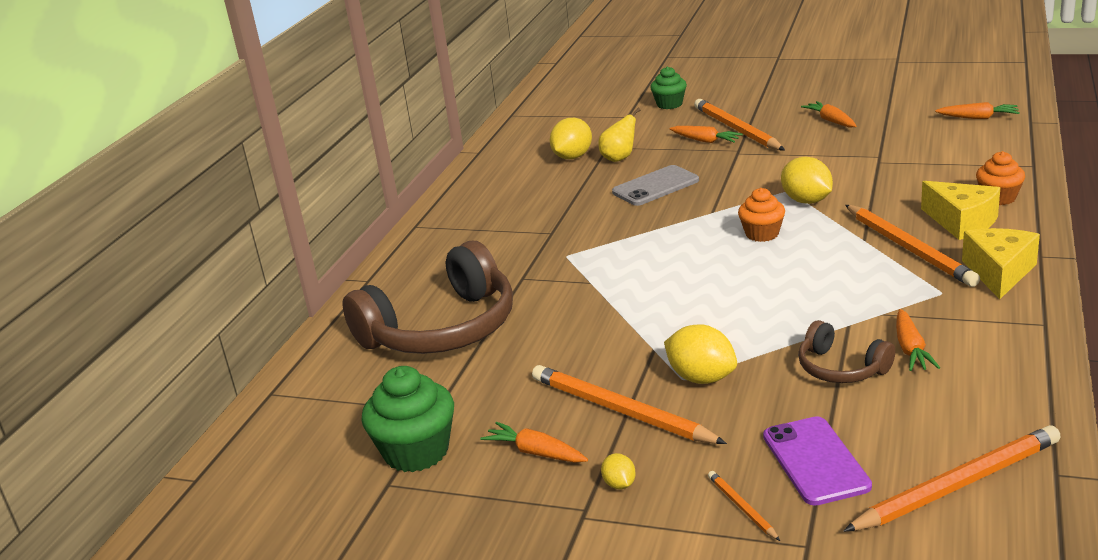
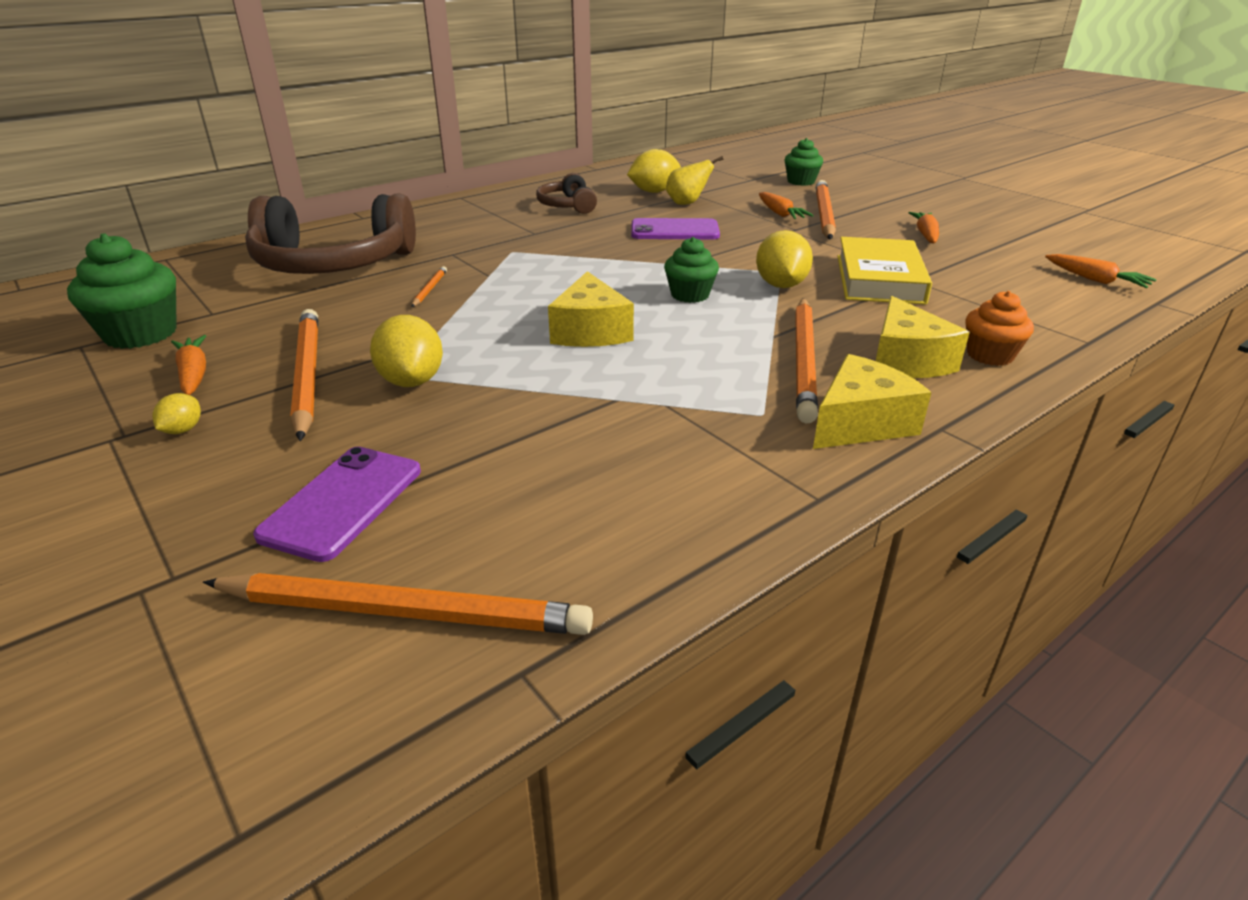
camera: 30 degrees right, 5 degrees up
(655, 186) = (674, 230): grey phone -> purple phone
(742, 507) = (208, 506): orange pencil -> orange pencil (430, 289)
(748, 289) = (590, 331): none -> yellow cheese
(762, 234) = (690, 295): orange cupcake -> green cupcake
(841, 368) = (532, 433): brown headphones -> brown headphones (567, 206)
(858, 170) = (879, 279): none -> yellow book
(911, 349) = (628, 450): orange carrot -> none

